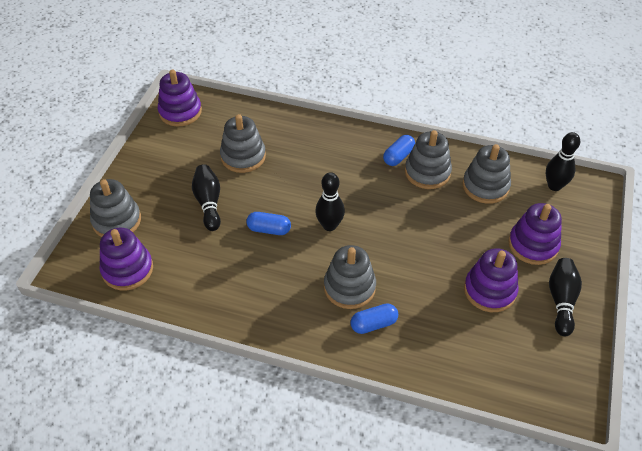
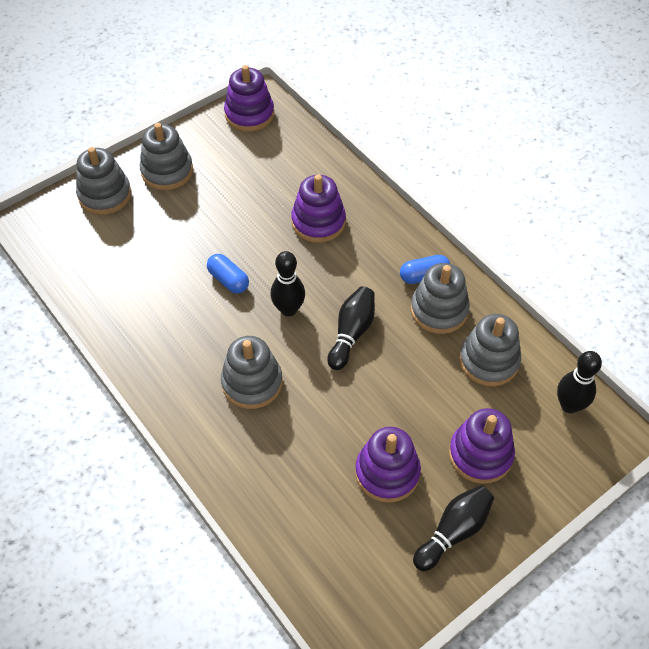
camera: 35 degrees right, 5 degrees up
(127, 269) = (76, 247): purple stacking toy -> purple stacking toy (318, 222)
(209, 203) = (197, 222): black bowling pin -> black bowling pin (351, 333)
(243, 156) = (268, 192): grey stacking toy -> grey stacking toy (167, 171)
(373, 324) = (242, 432): blue capsule -> none

